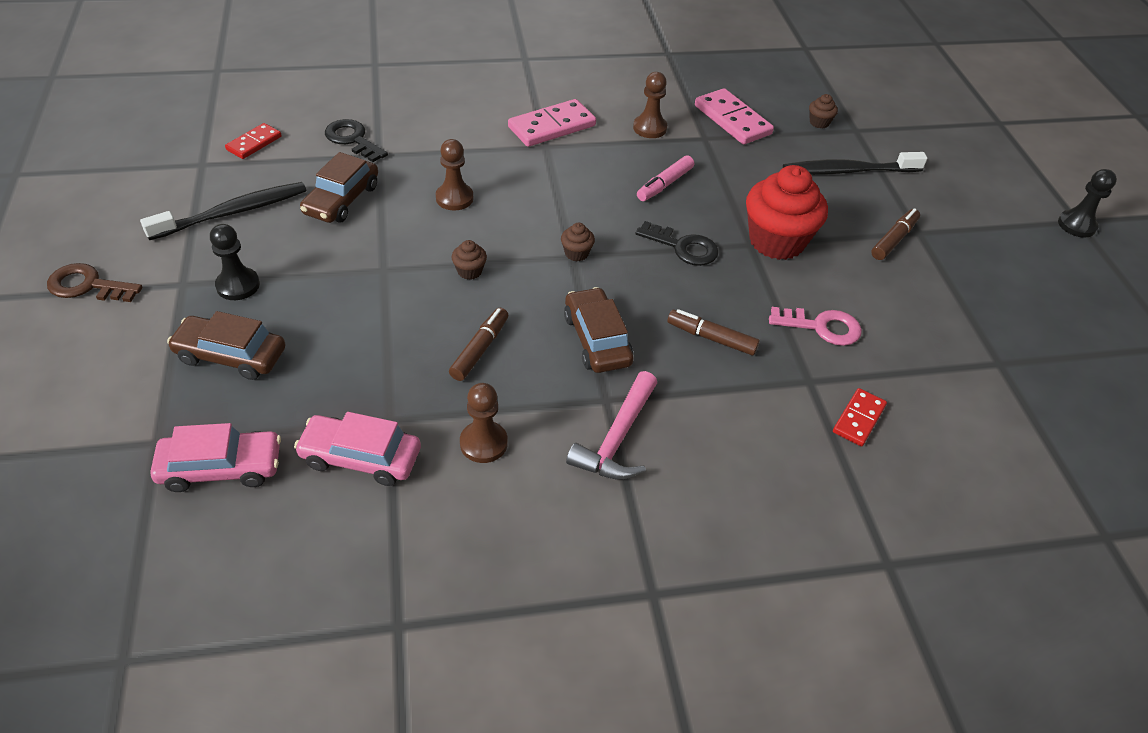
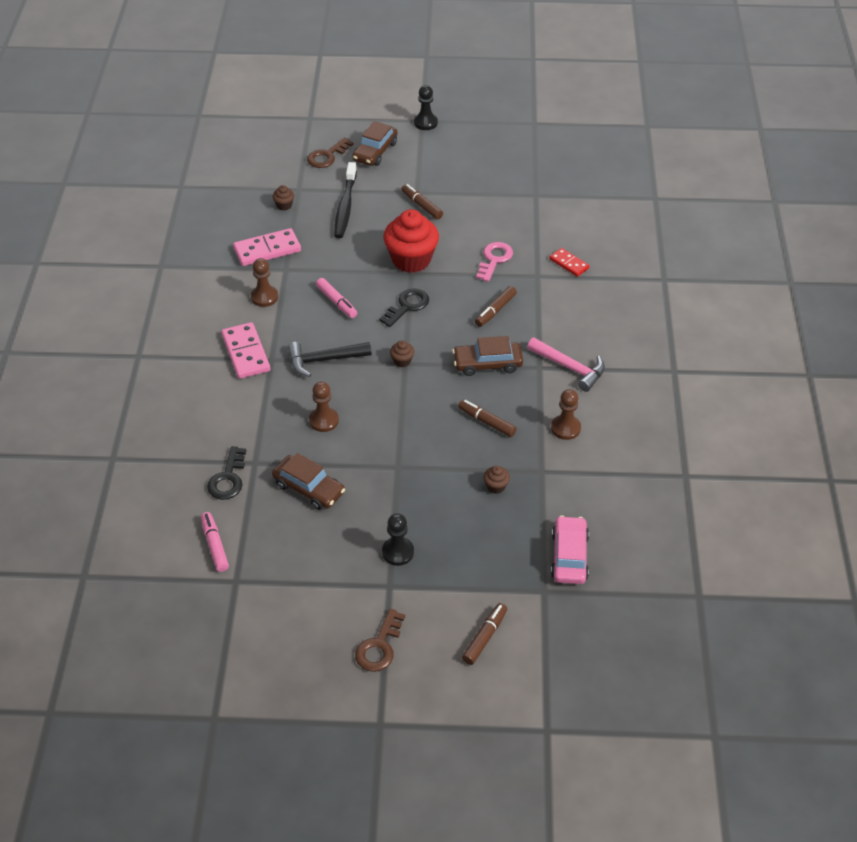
camera: 75 degrees left, 0 degrees up
(84, 384) = (484, 637): none -> brown marker
(231, 355) = (470, 554): brown car -> brown car (375, 151)
(233, 212) = (308, 557): black toothbrush -> none
(254, 143) = (215, 545): red domino -> pink marker
(352, 139) = (228, 479): black key -> black key turned 45 degrees counterclockwise
(361, 457) = (569, 487): pink car -> none
(469, 271) = (409, 420): brown cupcake -> brown cupcake (496, 486)
(558, 186) = (324, 360): none -> black hammer
(935, 145) = (327, 156): none -> brown key

